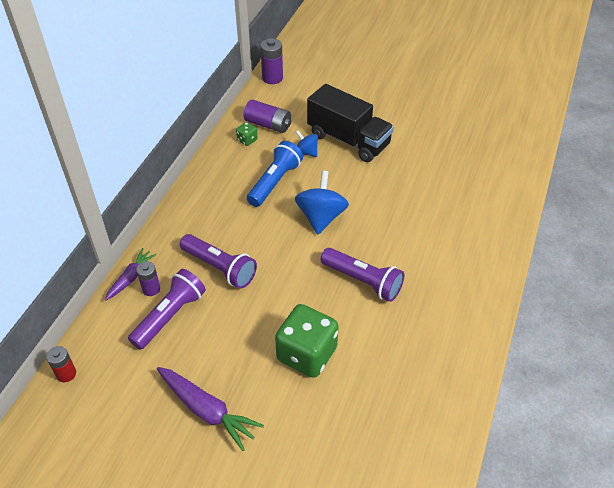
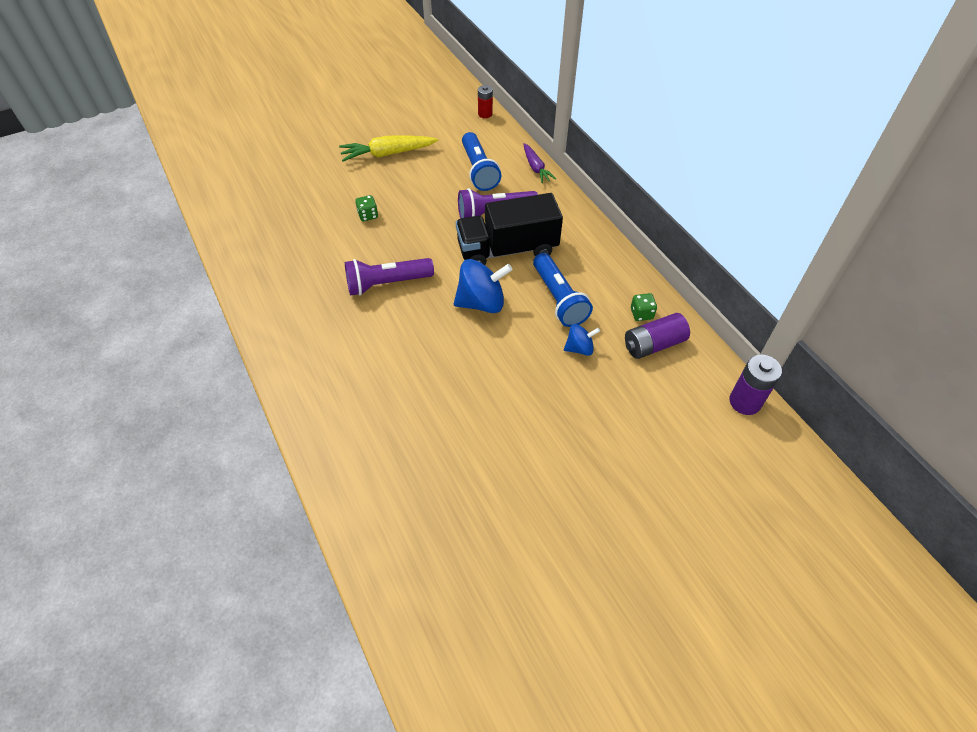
camera: 130 degrees right, 5 degrees up
(151, 289) = (513, 172): purple battery -> none
(170, 316) = (478, 170): purple flashlight -> blue flashlight
(207, 410) = (388, 154): purple carrot -> yellow carrot
(307, 354) = (368, 215): green dice -> green dice, size x0.43
(321, 217) = (481, 302): blue spinning top -> blue spinning top turned 60 degrees counterclockwise
(348, 140) = (566, 396): black truck -> black truck (507, 250)

